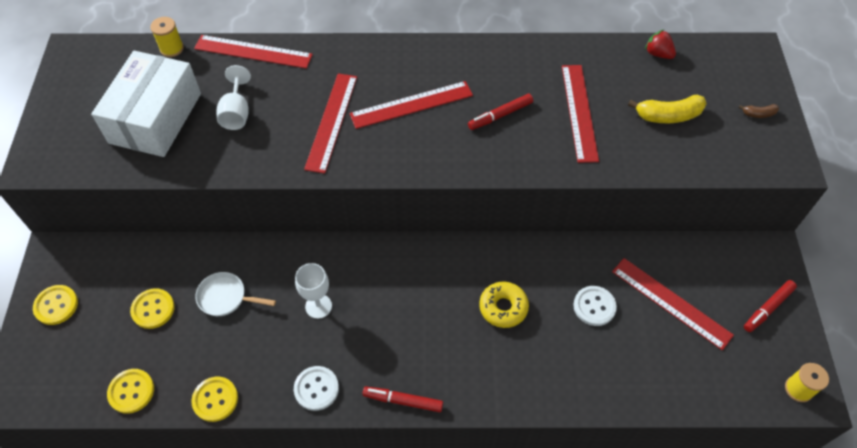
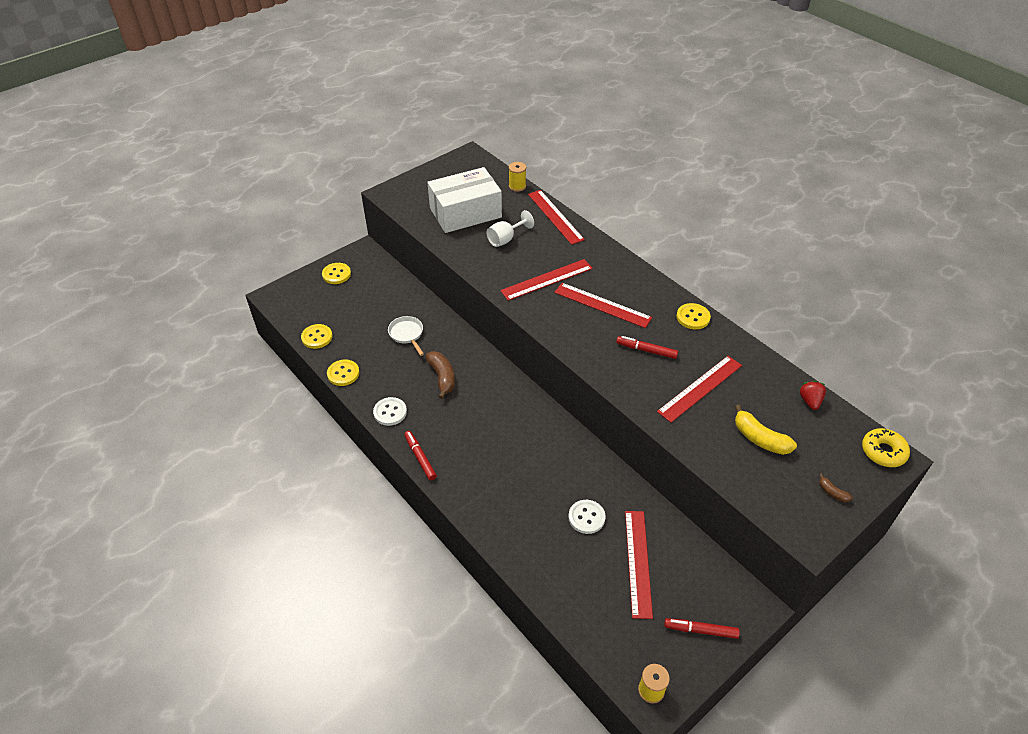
camera: 50 degrees right, 10 degrees down
(153, 309) = (371, 311): yellow button -> yellow button (693, 317)
(318, 306) = (442, 377): white goblet -> brown banana
(503, 307) = (533, 467): yellow donut -> yellow donut (883, 452)

